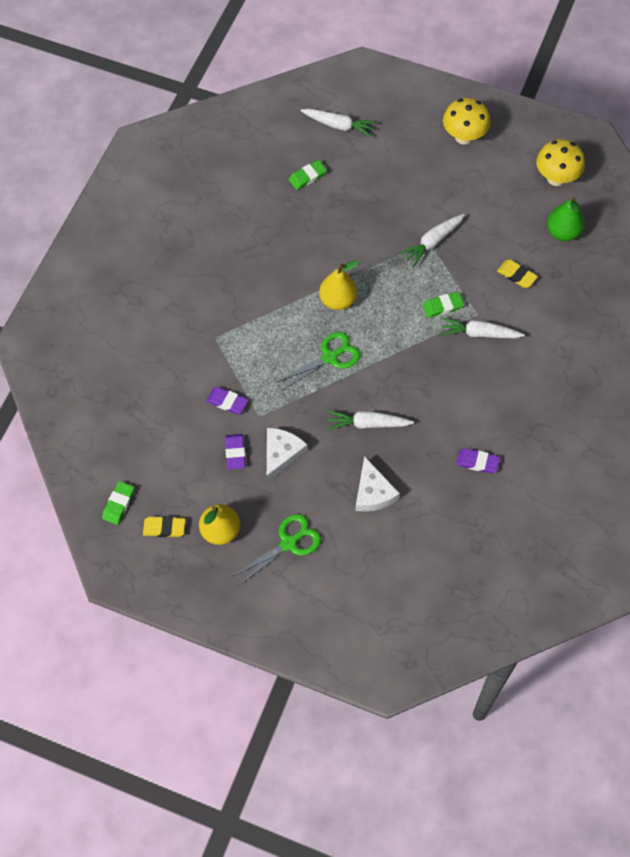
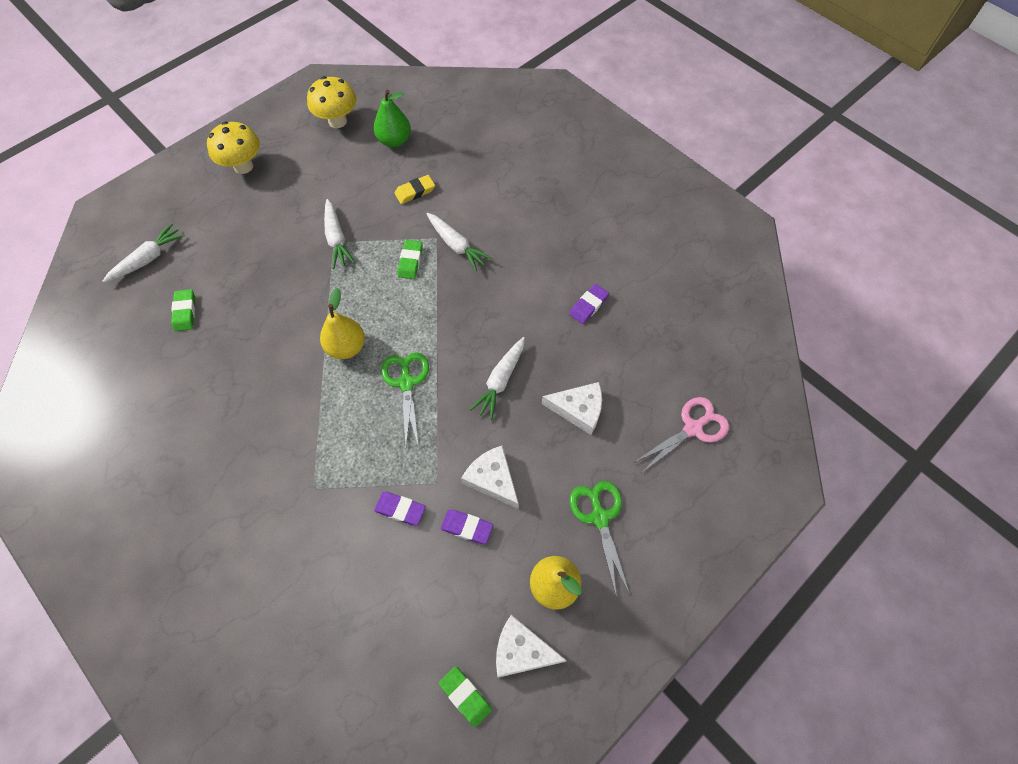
camera: 65 degrees left, 0 degrees up
(164, 528) = (522, 651): yellow eraser -> white cheese
(227, 402) = (400, 509): purple eraser -> purple eraser turned 60 degrees clockwise
(402, 588) = (693, 428): none -> pink scissors
(479, 333) = (456, 245): white carrot -> white carrot turned 75 degrees counterclockwise

